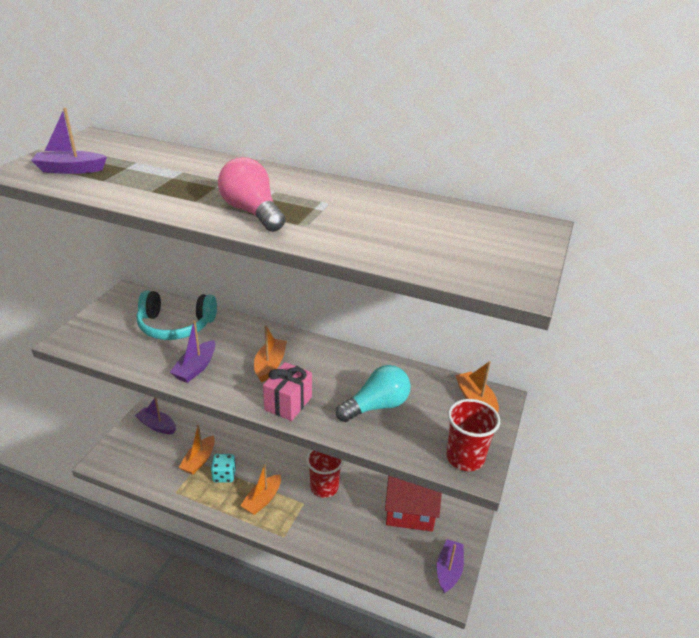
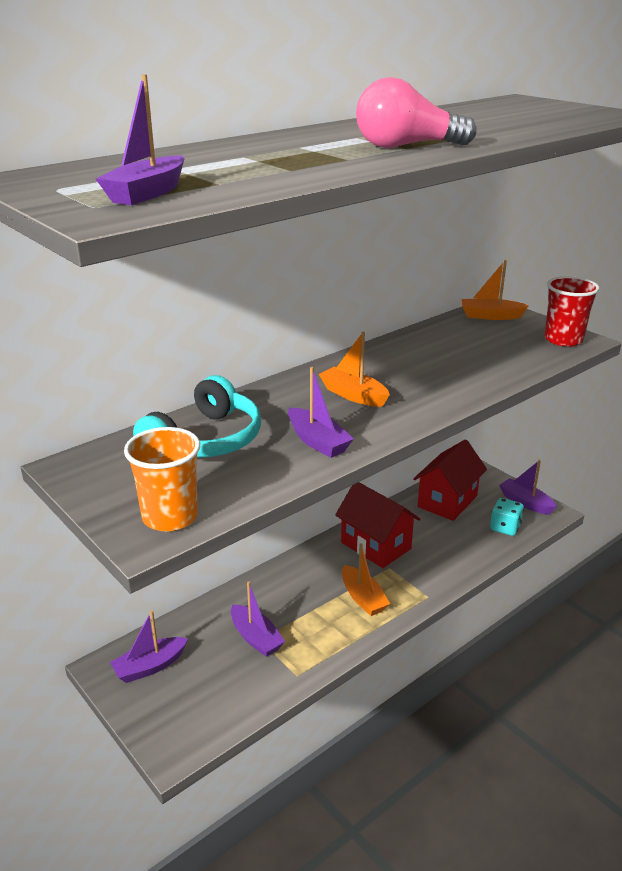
camera: 60 degrees left, 5 degrees down
(88, 341) = (170, 517): none -> orange cup
(199, 460) = (256, 638): orange boat -> purple boat
(224, 475) = (300, 621): turquoise dice -> turquoise dice (505, 527)
(288, 403) = (431, 399): pink gift -> none
(324, 487) = (376, 545): red cup -> red house
(376, 406) = (468, 358): turquoise light bulb -> none

